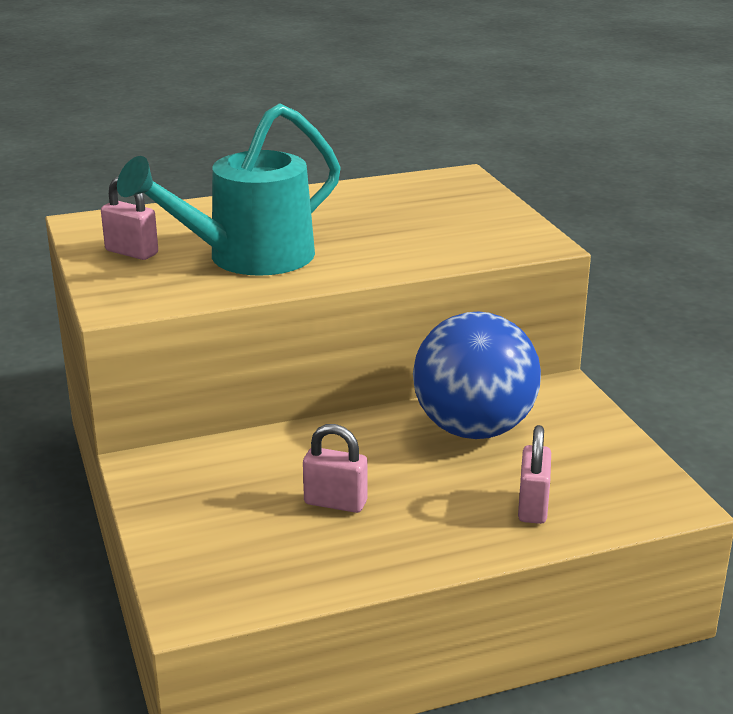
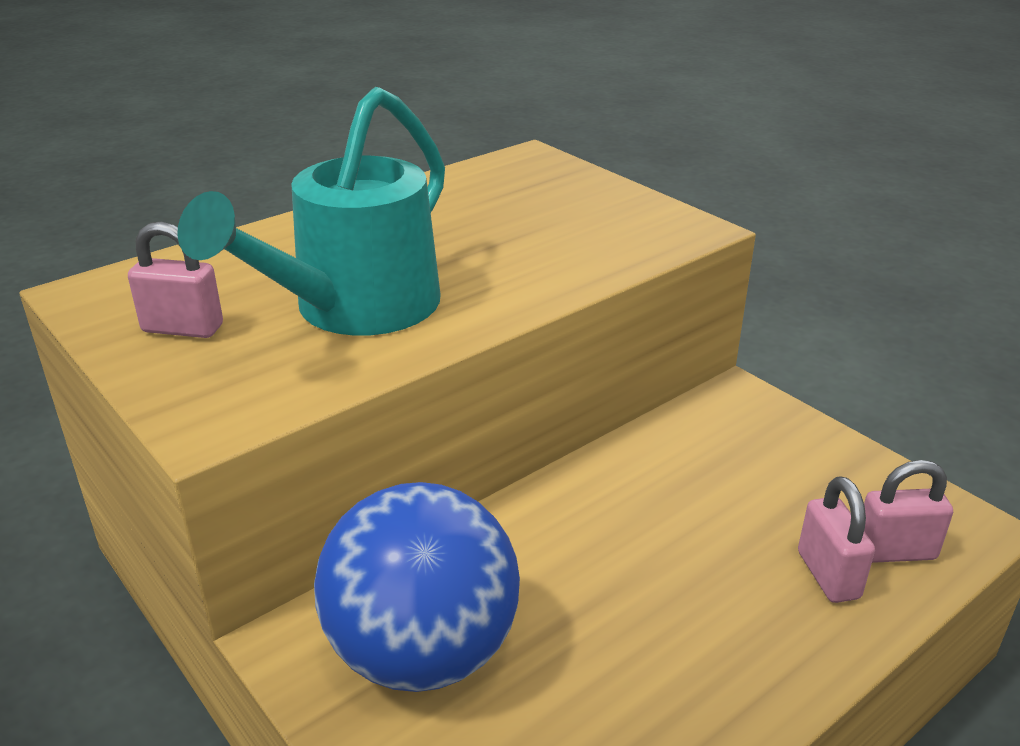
camera: 20 degrees left, 5 degrees up
(335, 502) = (591, 636): pink padlock -> pink padlock (895, 551)
(474, 429) = (683, 475): blue ball -> blue ball (422, 653)

